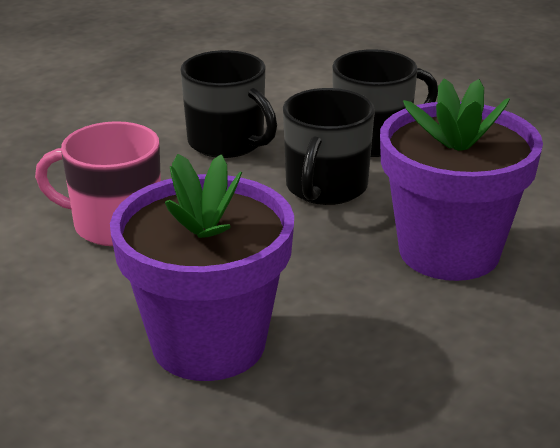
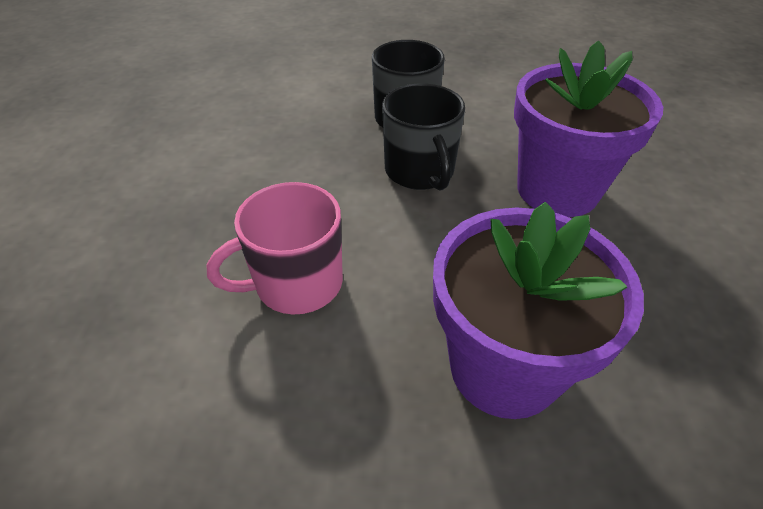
camera: 35 degrees left, 15 degrees up
(228, 143) = (304, 161): black mug -> none

